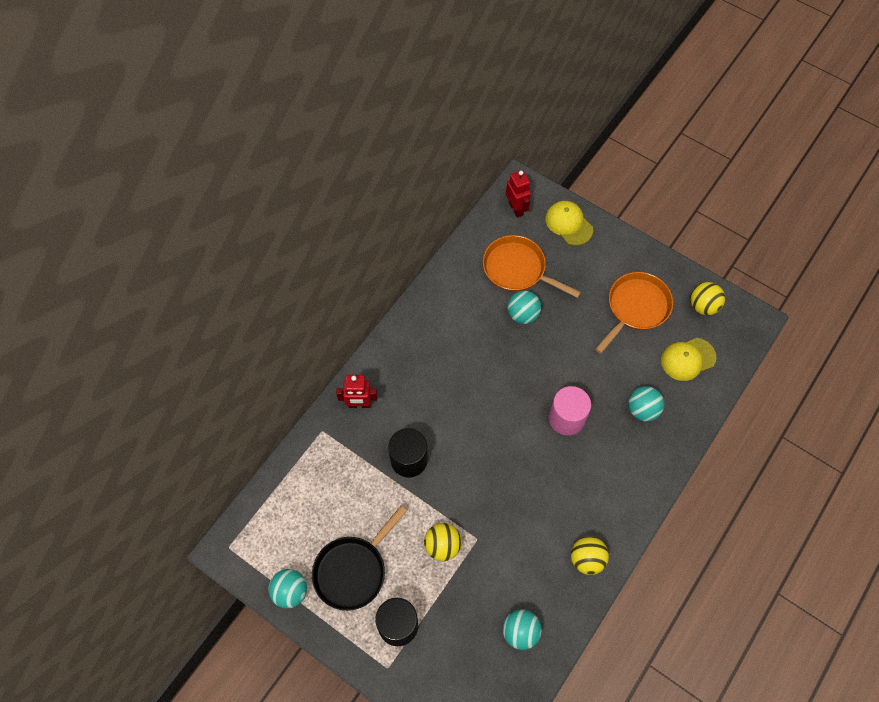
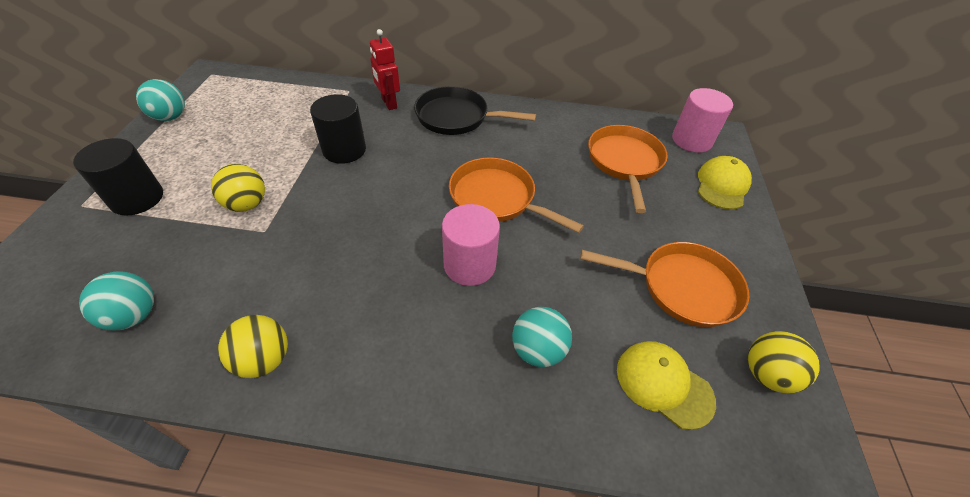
camera: 60 degrees right, 15 degrees down
(353, 570) = (201, 148): black pan -> black pan (457, 117)
(515, 374) = (497, 198): none -> orange pan
(516, 209) = (691, 140): red robot -> pink cylinder
(522, 314) = (575, 182): turquoise ball -> none

